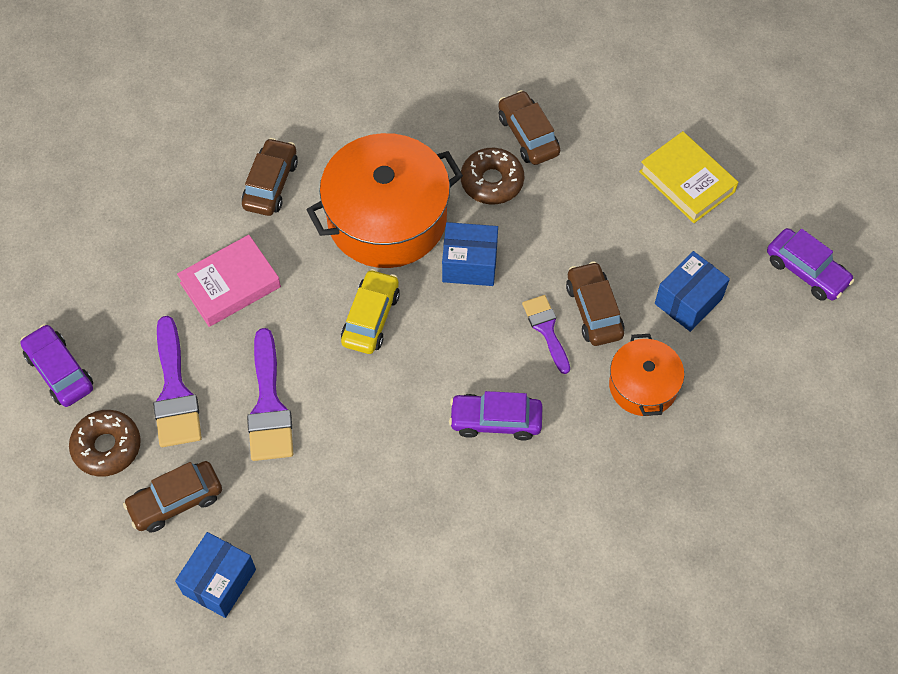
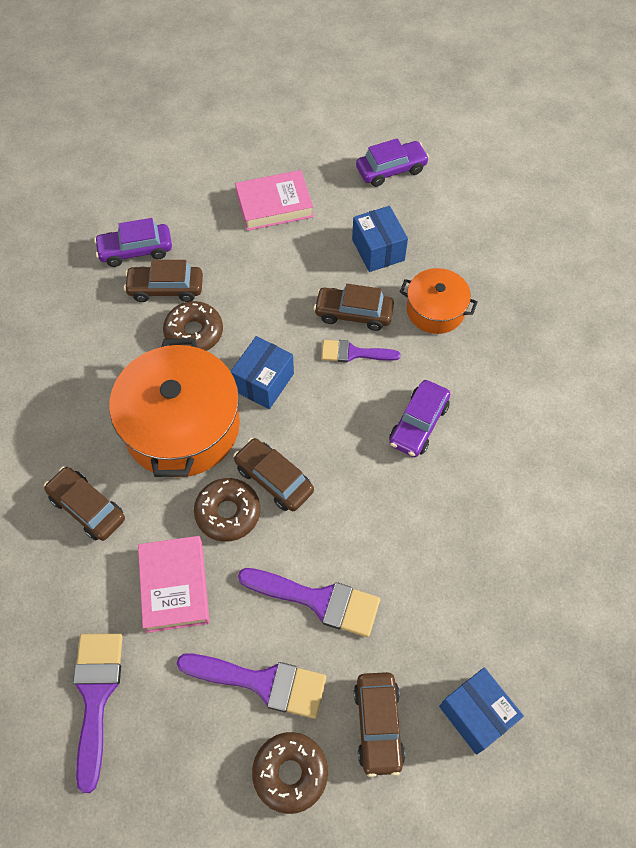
camera: 65 degrees left, 0 degrees up
(59, 371) = (181, 793): purple car -> purple car (135, 250)
(111, 272) = (96, 696): none -> purple brush
(318, 295) = (228, 513): none -> brown donut
(371, 318) = (274, 479): yellow car -> brown car
(687, 181) = (274, 205): yellow book -> pink book

